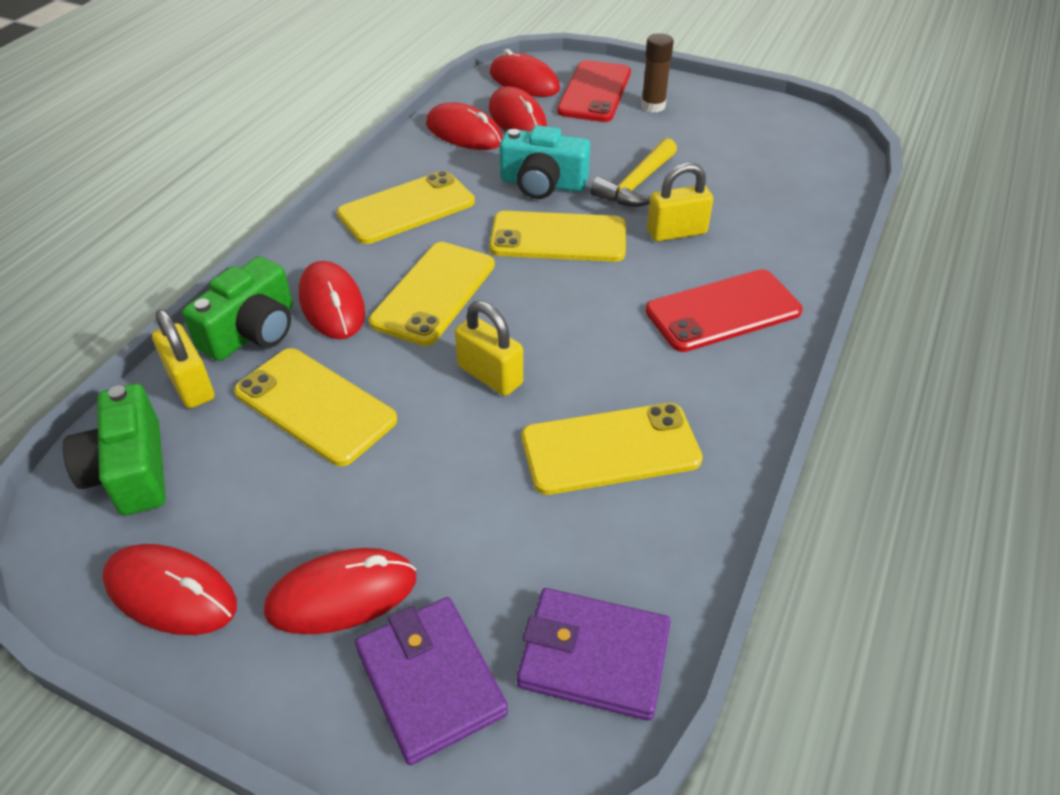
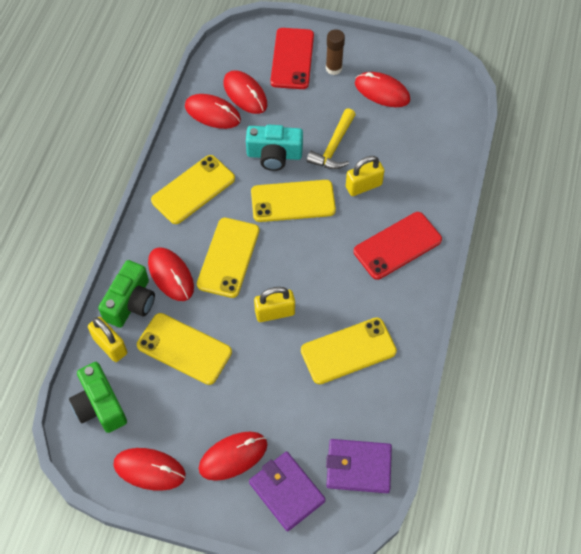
camera: 10 degrees left, 15 degrees up
(490, 375) = (275, 312): yellow padlock -> yellow padlock turned 45 degrees counterclockwise
(524, 81) = (241, 54): red mouse -> red mouse (382, 92)

